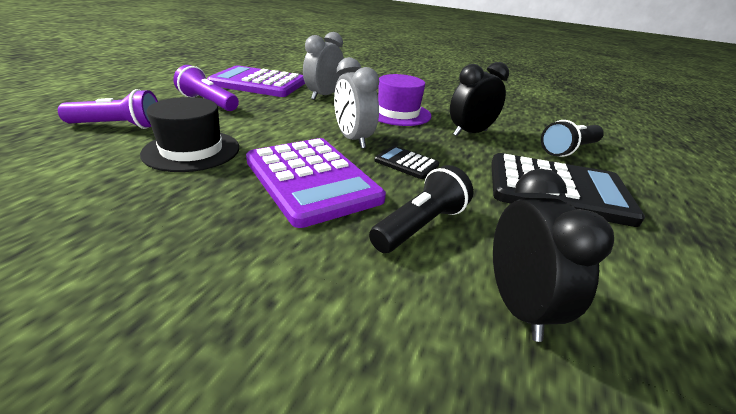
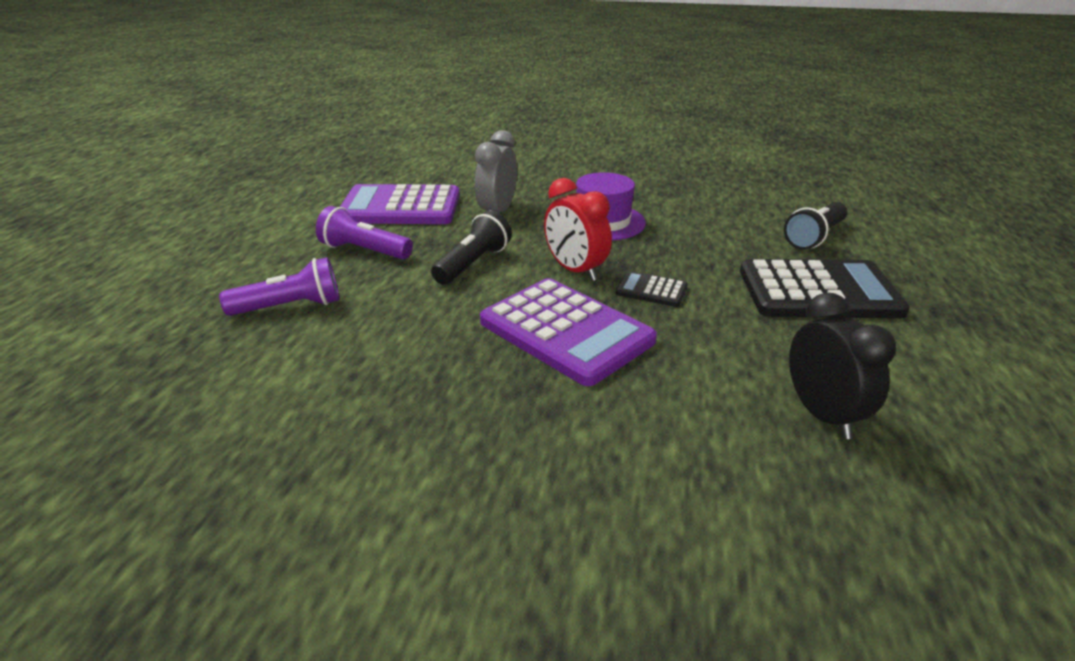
camera: 10 degrees left, 0 degrees up
(192, 150) = (407, 322): black hat -> none
(353, 139) = (575, 270): grey clock -> red clock
(420, 226) = (704, 359): black flashlight -> black flashlight (473, 264)
(470, 133) = (699, 235): black clock -> none

